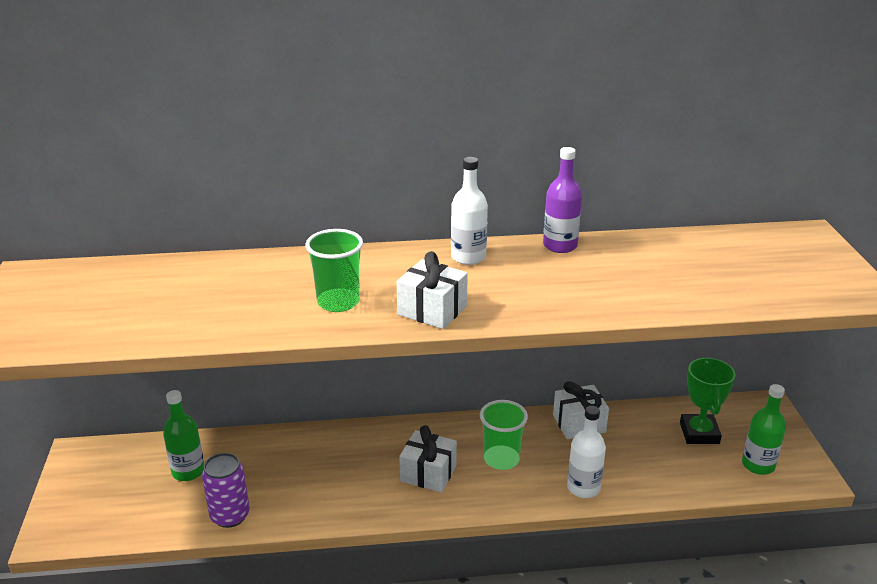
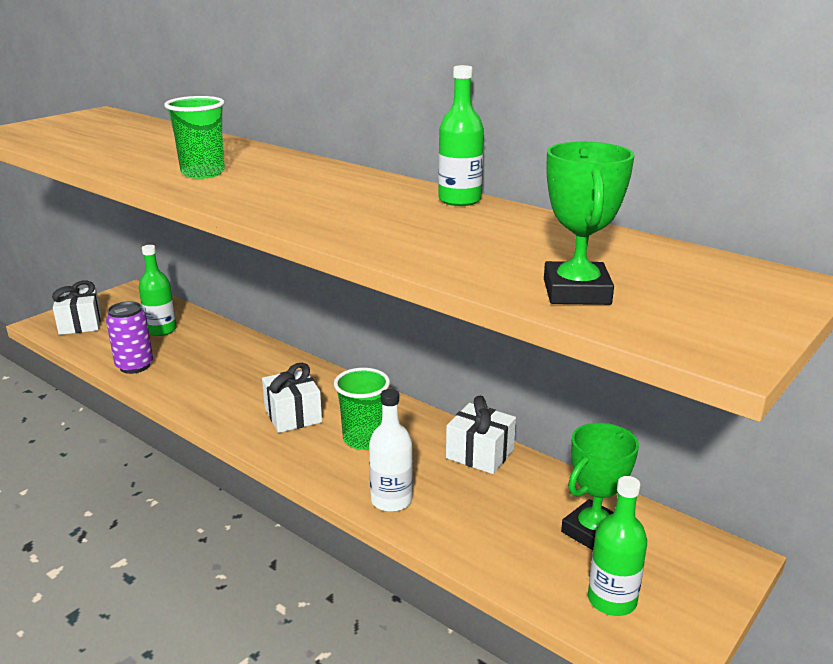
camera: 45 degrees right, 5 degrees down
(432, 310) = (245, 197): white gift -> white gift (80, 324)
(468, 257) = (362, 182): white bottle -> none
(560, 246) = (459, 200): purple bottle -> green bottle
(755, 289) = (576, 292): none -> green trophy

